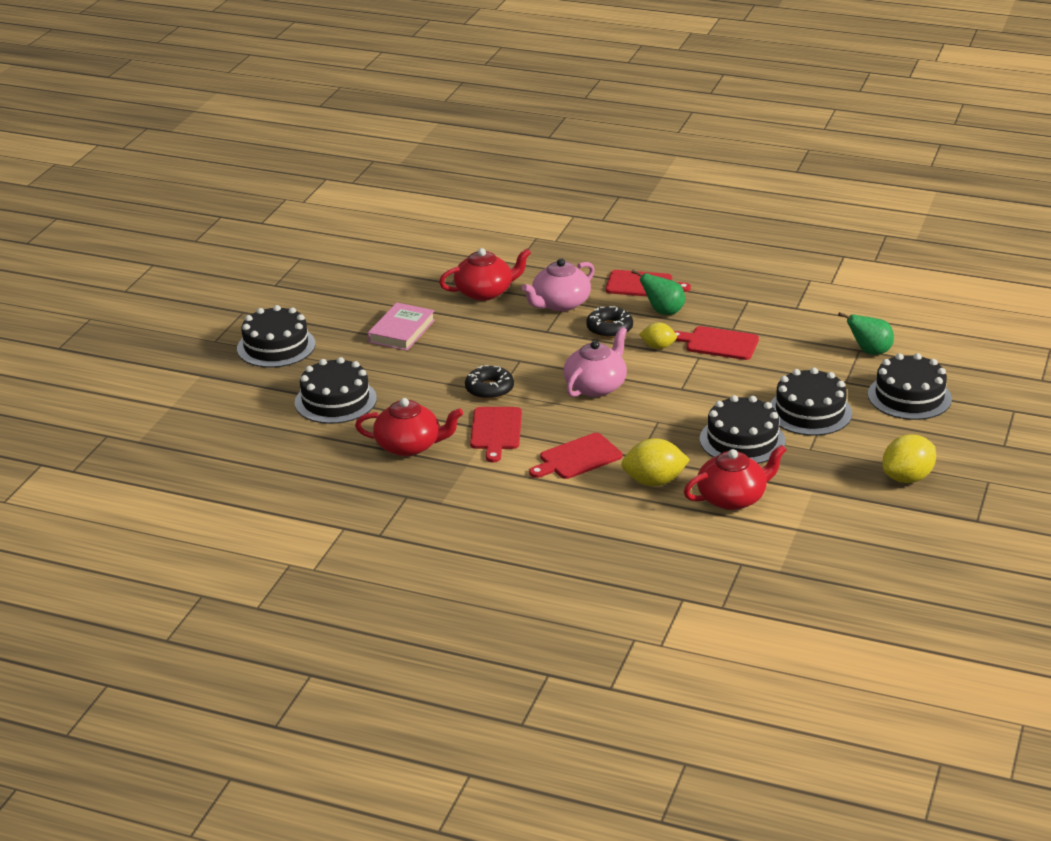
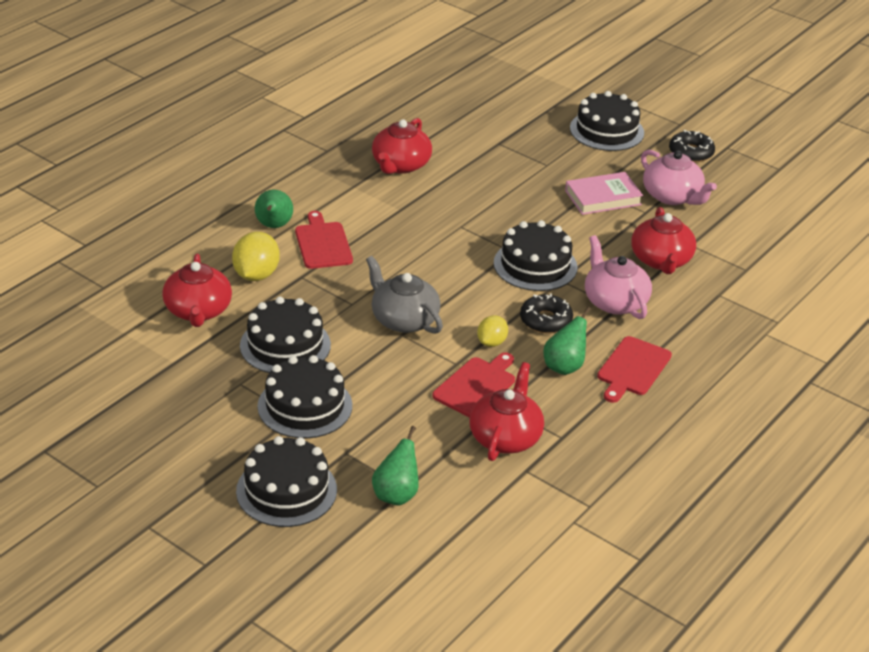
camera: 105 degrees right, 5 degrees up
(335, 400) = (496, 144): black cake -> black cake (535, 265)
(401, 331) = (603, 198): pink book -> pink book turned 60 degrees counterclockwise
(489, 389) = (468, 223): black donut -> black donut (691, 153)
(496, 431) = (395, 211): red cutting board -> none
(568, 493) = (273, 226): none -> green pear
(596, 386) = (437, 284): pink teapot -> pink teapot (672, 196)
(660, 392) = (403, 319): none -> grey teapot
(767, 321) = (505, 437): none -> red teapot
(907, 478) = (145, 430): yellow lemon -> none

